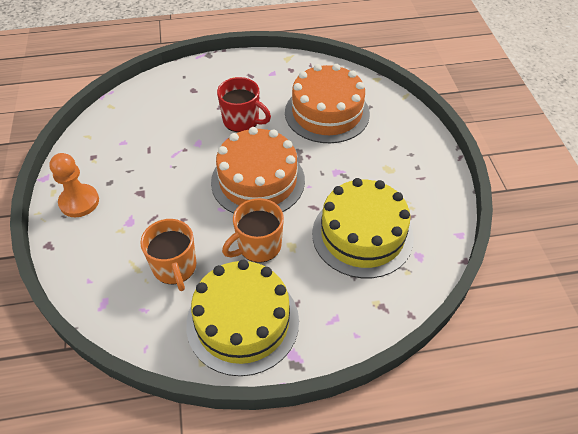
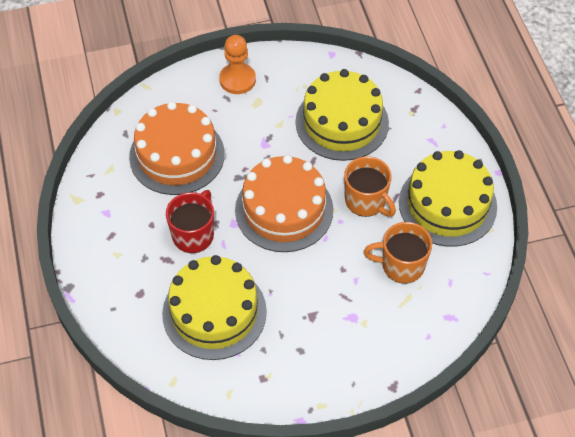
camera: 95 degrees left, 5 degrees up
(79, 202) = (332, 373): orange pawn -> orange pawn (237, 80)
(163, 130) = (214, 312): none -> yellow cake
(175, 268) = (401, 265): orange mug -> orange mug turned 150 degrees counterclockwise

